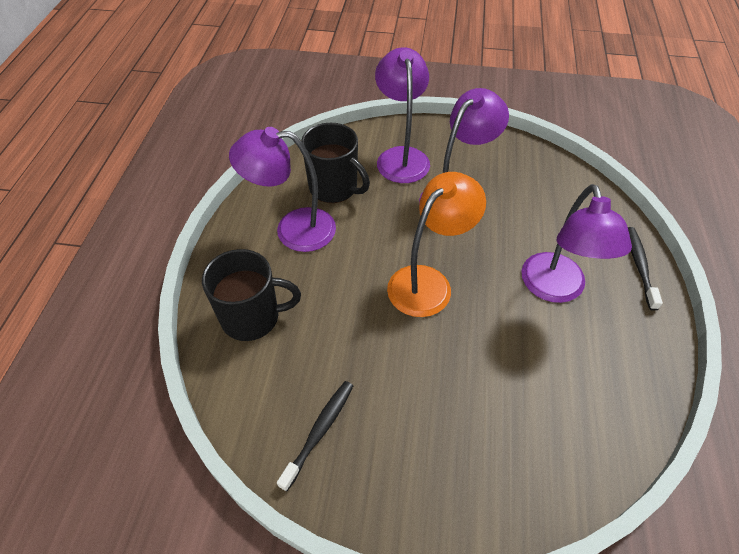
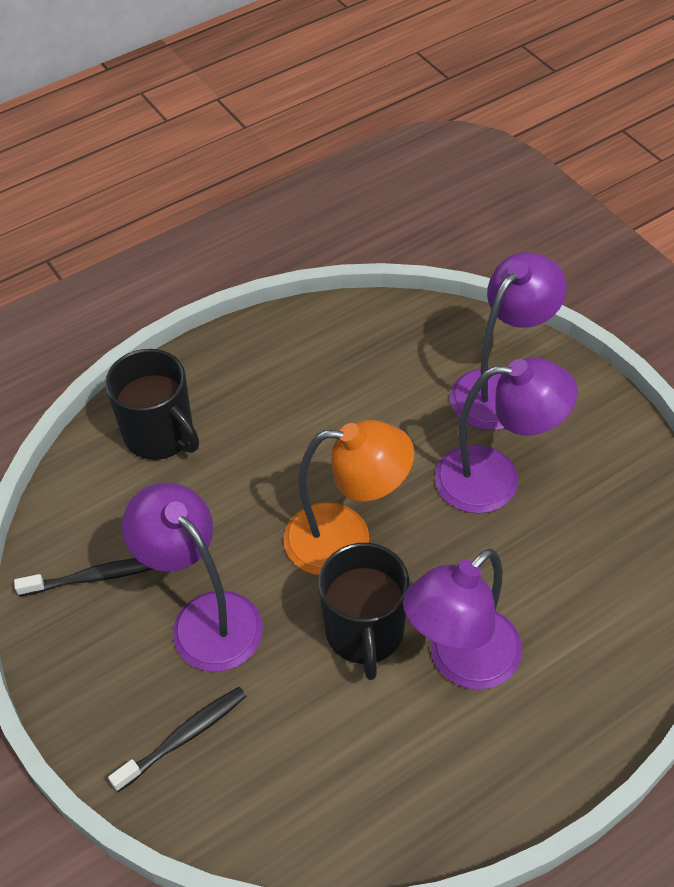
camera: 50 degrees right, 0 degrees up
(293, 230) = (292, 381): purple lamp -> purple lamp (205, 617)
(334, 188) = (385, 369): black mug -> black mug (364, 633)
(639, 266) = (591, 728): black toothbrush -> black toothbrush (183, 738)

